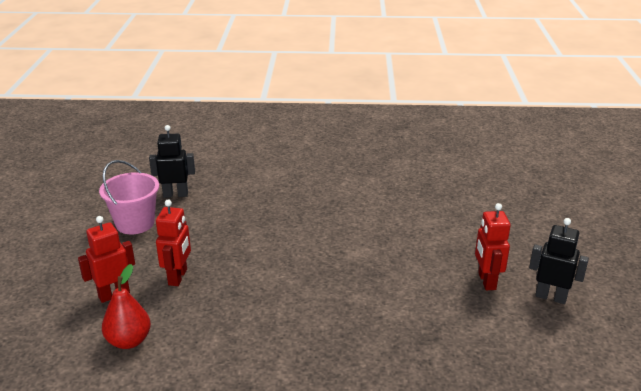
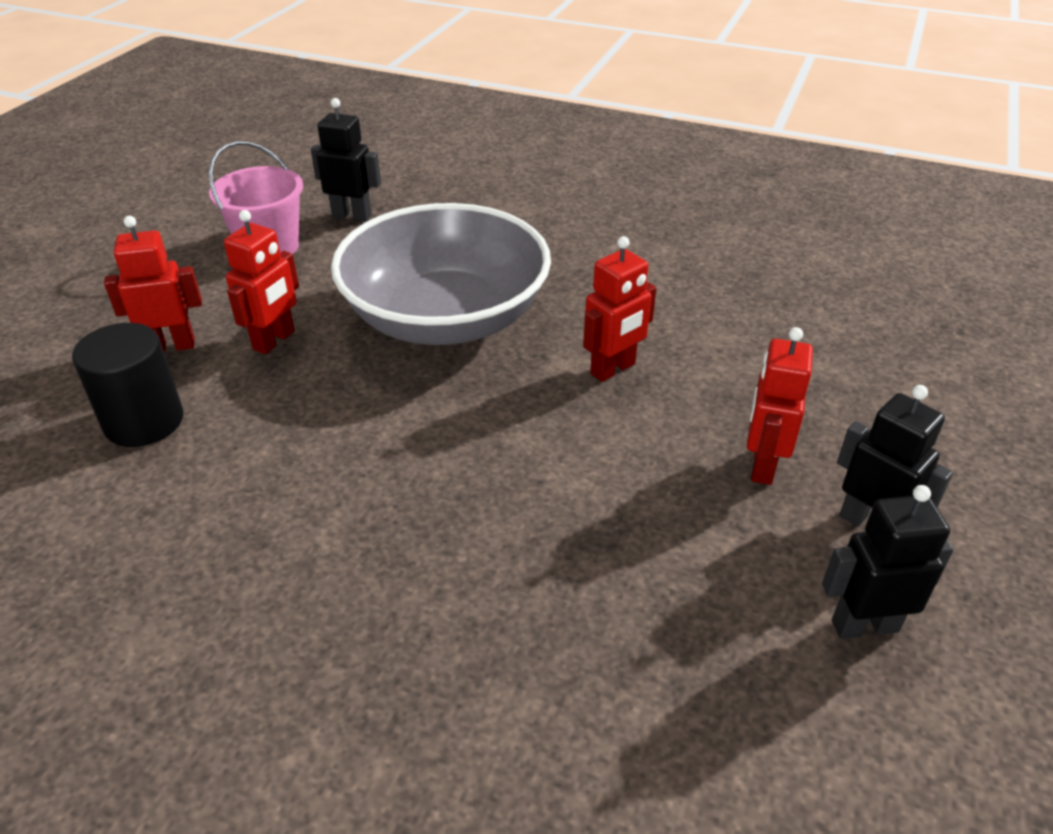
camera: 20 degrees right, 10 degrees up
(129, 341) = (144, 421): red pear -> black cylinder
(273, 242) = (445, 318): none -> grey bowl
(384, 250) = (613, 369): none -> red robot
(572, 343) = (864, 625): none -> black robot

